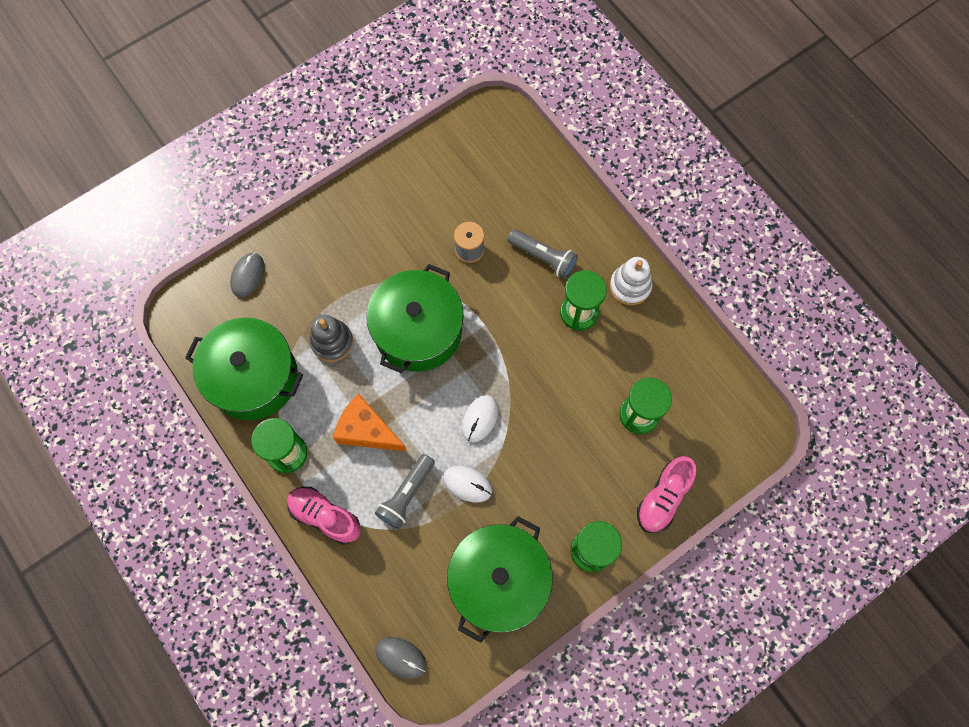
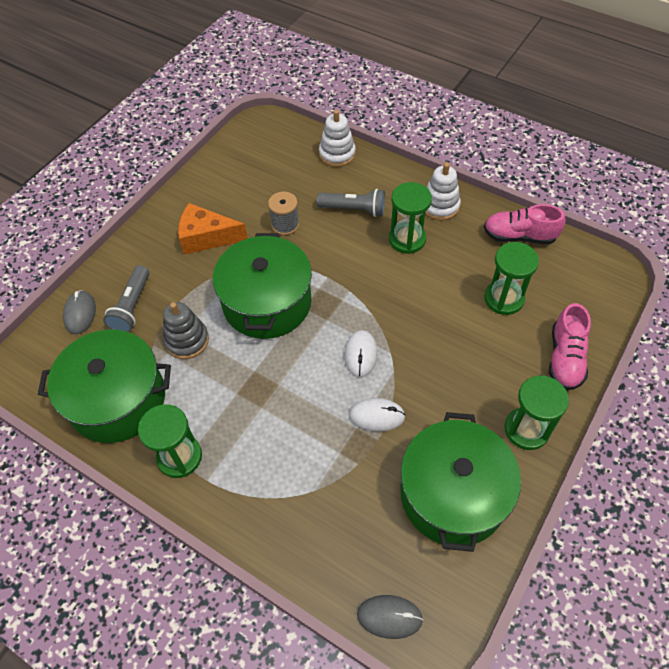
camera: 20 degrees left, 15 degrees down
(325, 516) = (244, 503): pink shoe -> pink shoe (519, 236)
(367, 430) = (254, 405): orange cheese -> orange cheese (206, 237)
(407, 494) = (321, 448): grey flashlight -> grey flashlight (132, 306)
(556, 182) = (337, 154): none -> white stacking toy

